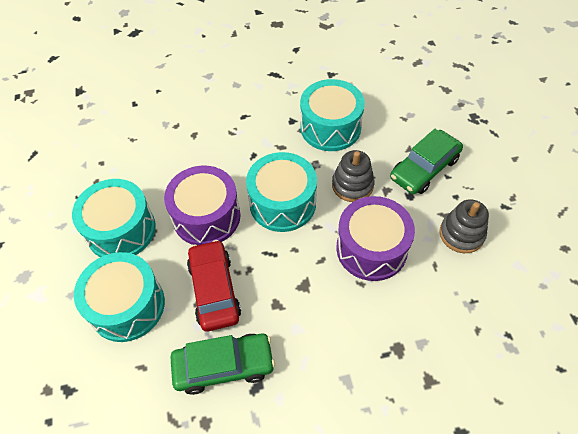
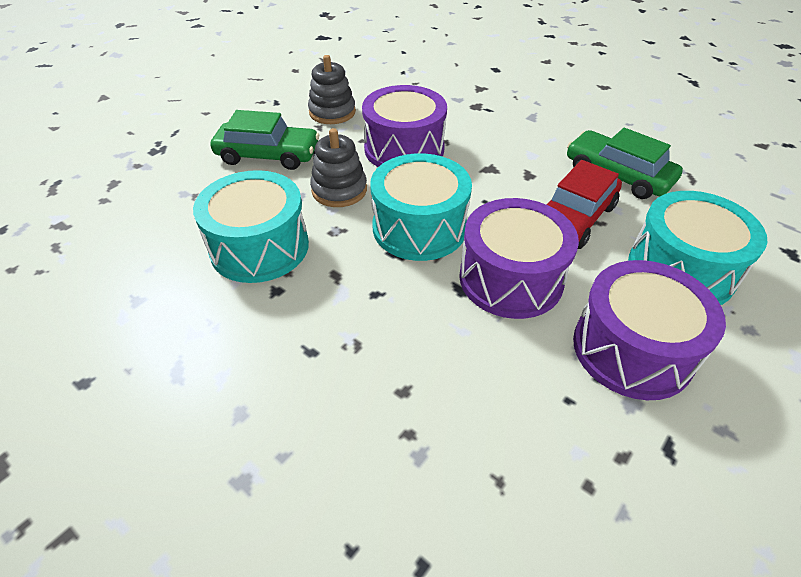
camera: 130 degrees left, 10 degrees down
(121, 230) = (632, 349): turquoise drum -> purple drum

